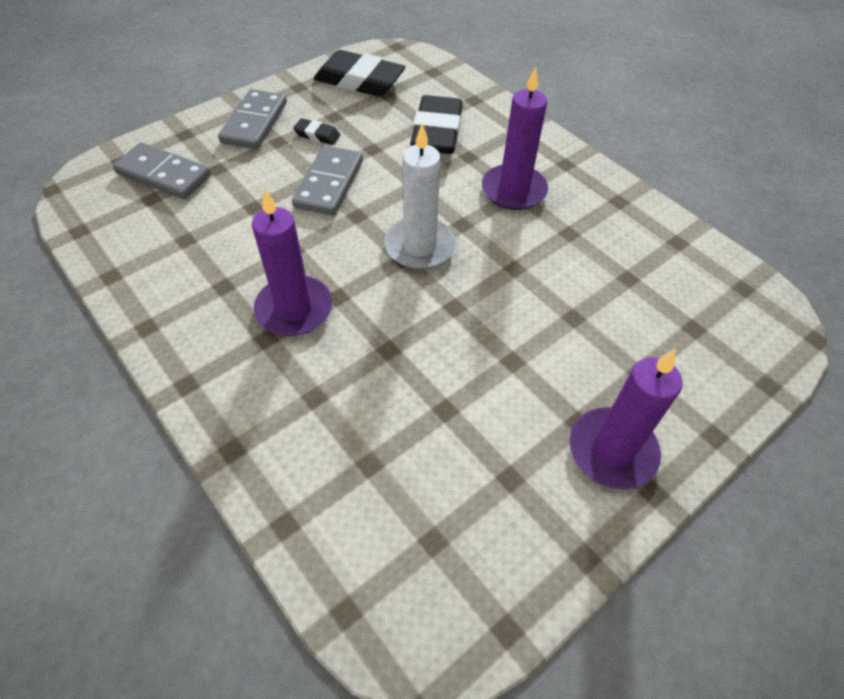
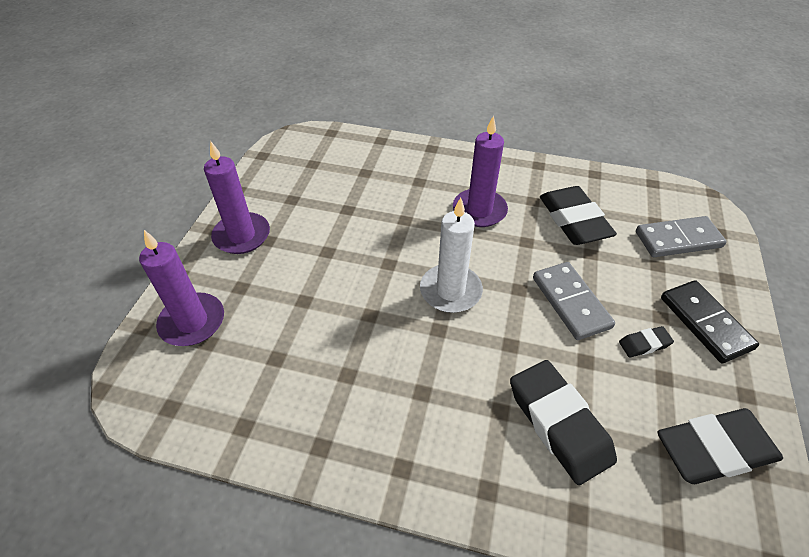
camera: 145 degrees right, 5 degrees down
(219, 241) = (573, 220): none -> black eraser
(255, 122) = (705, 323): grey domino -> black domino
(513, 190) = (426, 393): purple candle -> purple candle (192, 322)

